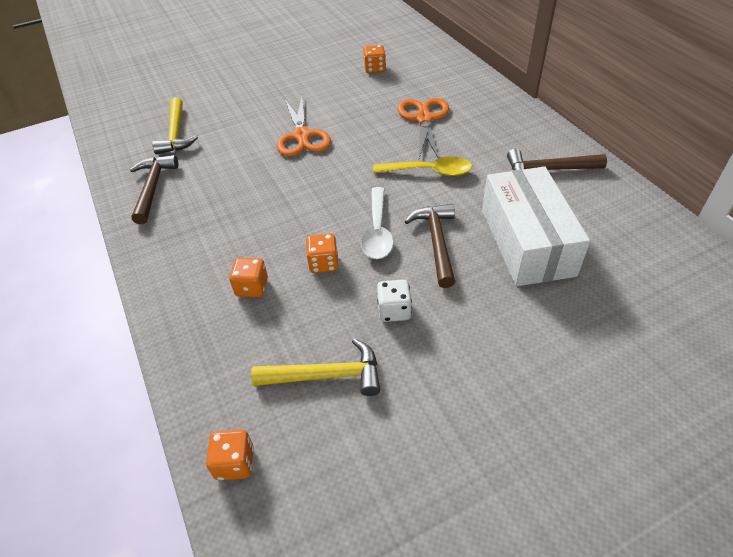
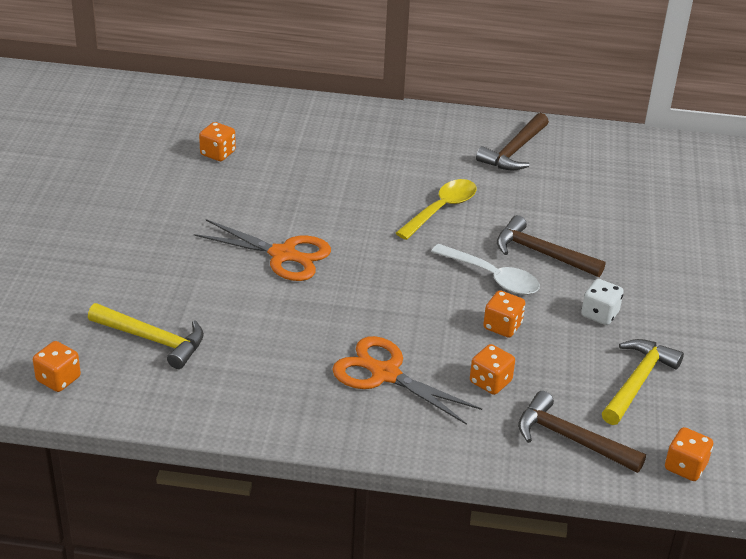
camera: 60 degrees left, 10 degrees down
(118, 123) = (58, 379): none -> orange dice
(153, 187) = (246, 393): brown hammer -> brown hammer (570, 439)
(424, 119) = (354, 171): orange scissors -> orange scissors (385, 374)
(527, 242) = (589, 210): white box -> none

